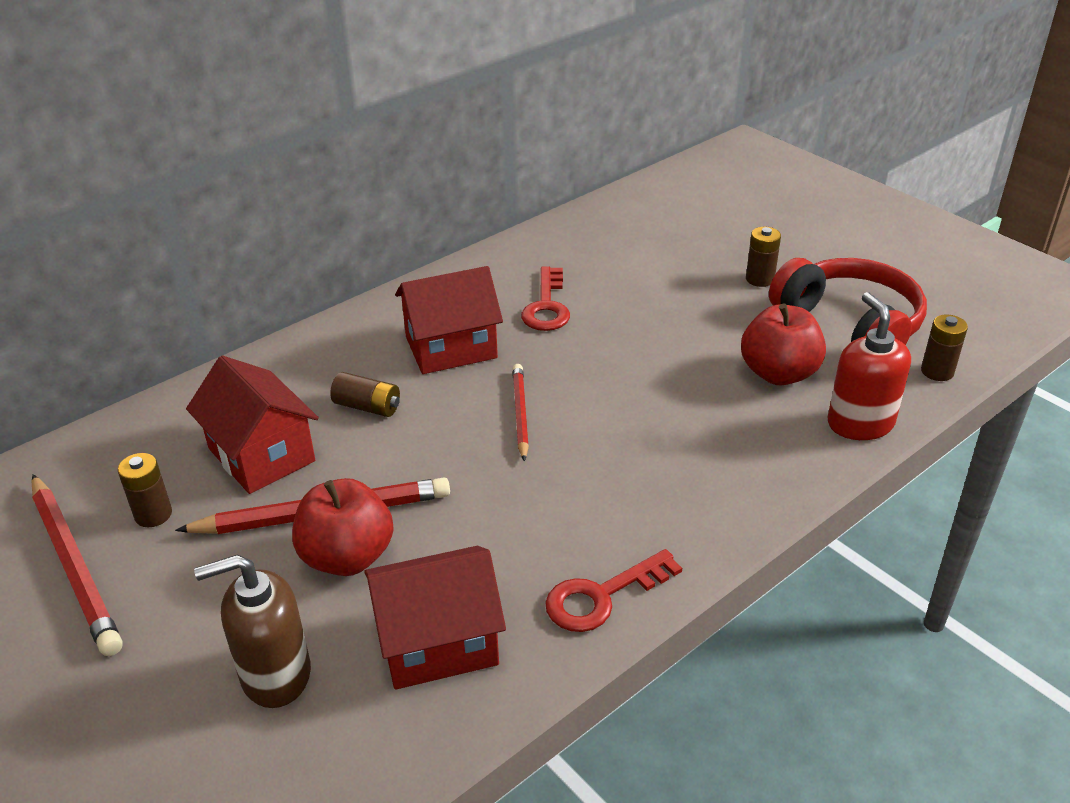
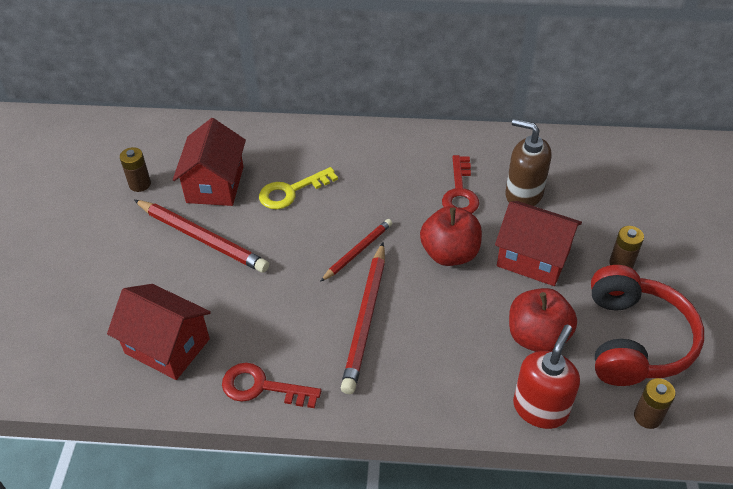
camera: 45 degrees right, 10 degrees up
(74, 567) = (85, 188): red pencil -> red pencil (365, 320)
(275, 675) = (93, 305): brown soap dispenser -> brown soap dispenser (523, 194)
(347, 557) = (185, 270): red apple -> red apple (449, 253)
(367, 407) = (291, 191): brown battery -> yellow key
(451, 347) = (374, 184): red house -> red house (533, 258)
(547, 306) = (460, 192): red key -> red key turned 45 degrees counterclockwise

